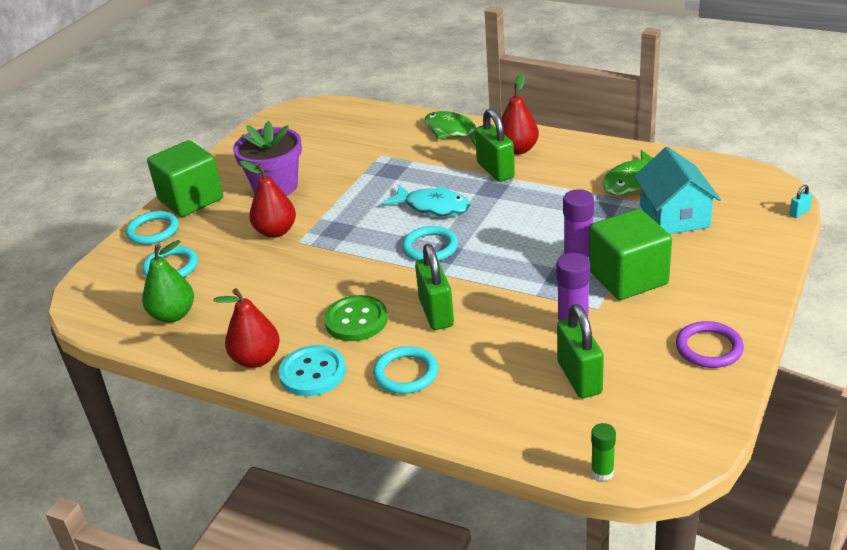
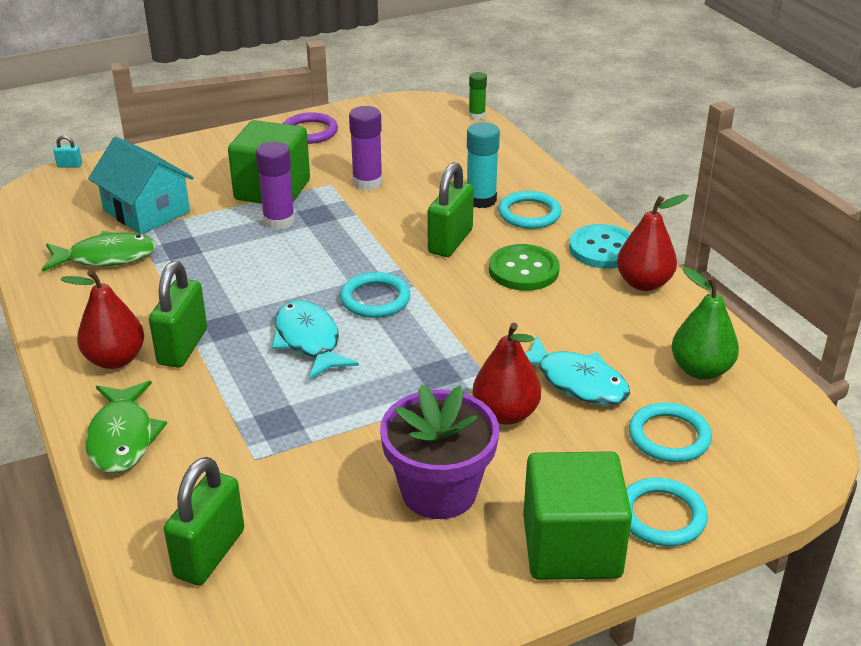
camera: 145 degrees left, 0 degrees up
(249, 267) = (576, 382): none -> turquoise fish
(461, 364) = (481, 200): none -> turquoise glue stick
(579, 378) = (415, 156): green padlock -> green padlock (210, 553)
(674, 216) = (146, 211): turquoise house -> turquoise house turned 75 degrees counterclockwise

